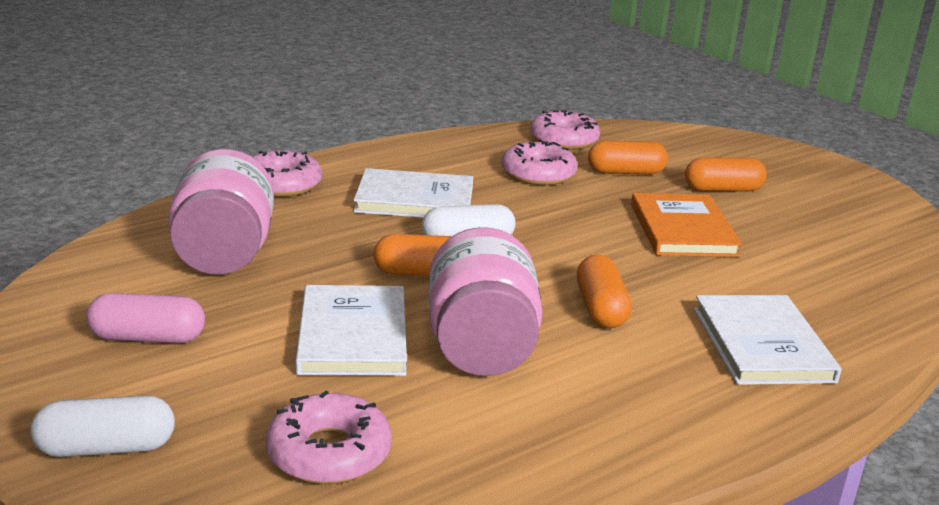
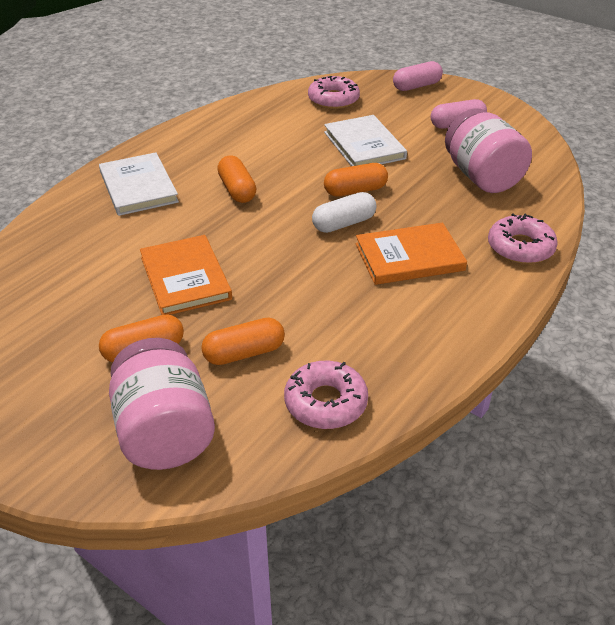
camera: 165 degrees right, 15 degrees up
(106, 448) = (416, 86): white capsule -> pink capsule
(414, 200) = (409, 257): white book -> orange book
(481, 347) = (296, 153): pink jar -> pink jar (165, 432)
(538, 174) = (328, 324): pink donut -> none

